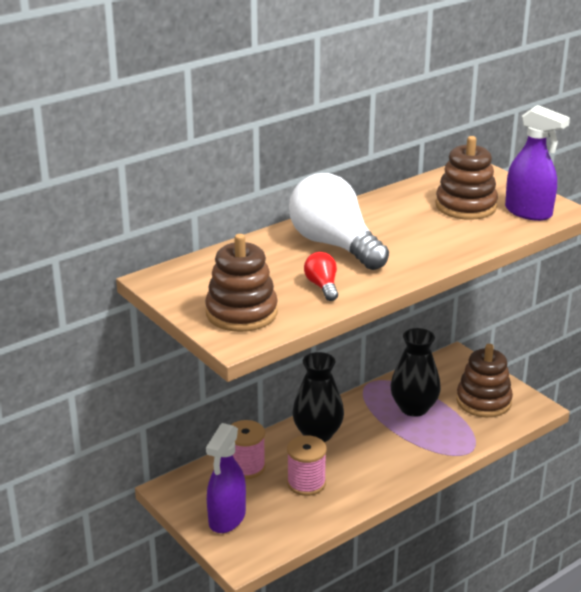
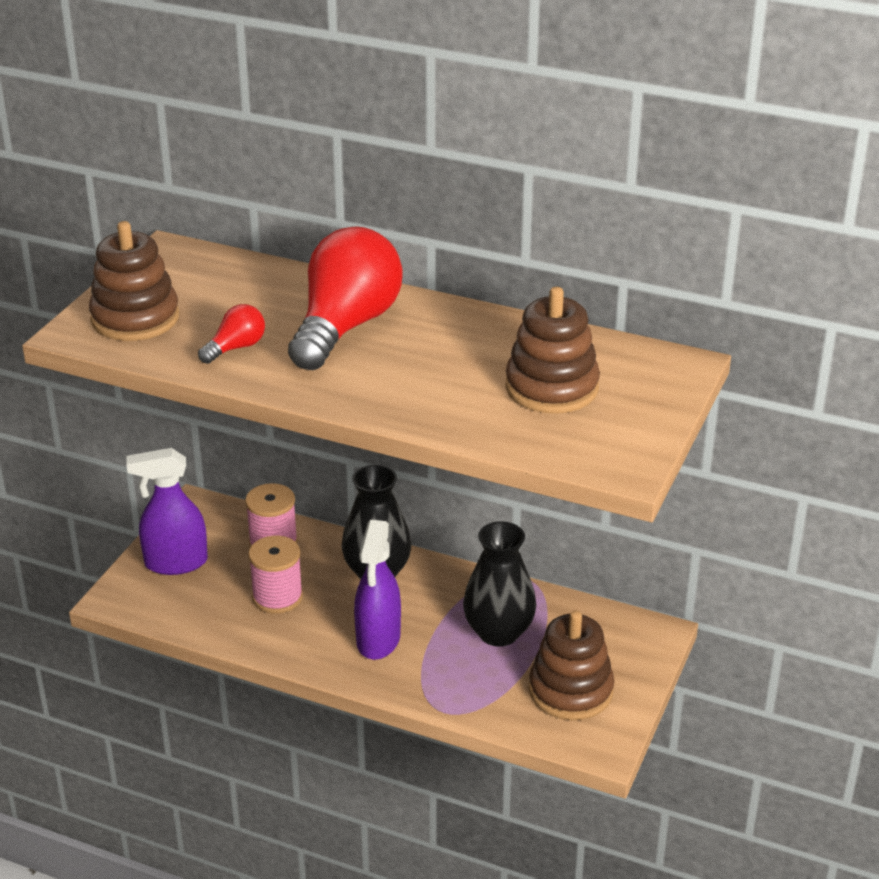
camera: 60 degrees right, 5 degrees up
(334, 245) = (345, 327): white light bulb -> red light bulb
(528, 212) = (586, 441): purple spray bottle -> purple spray bottle (378, 640)

